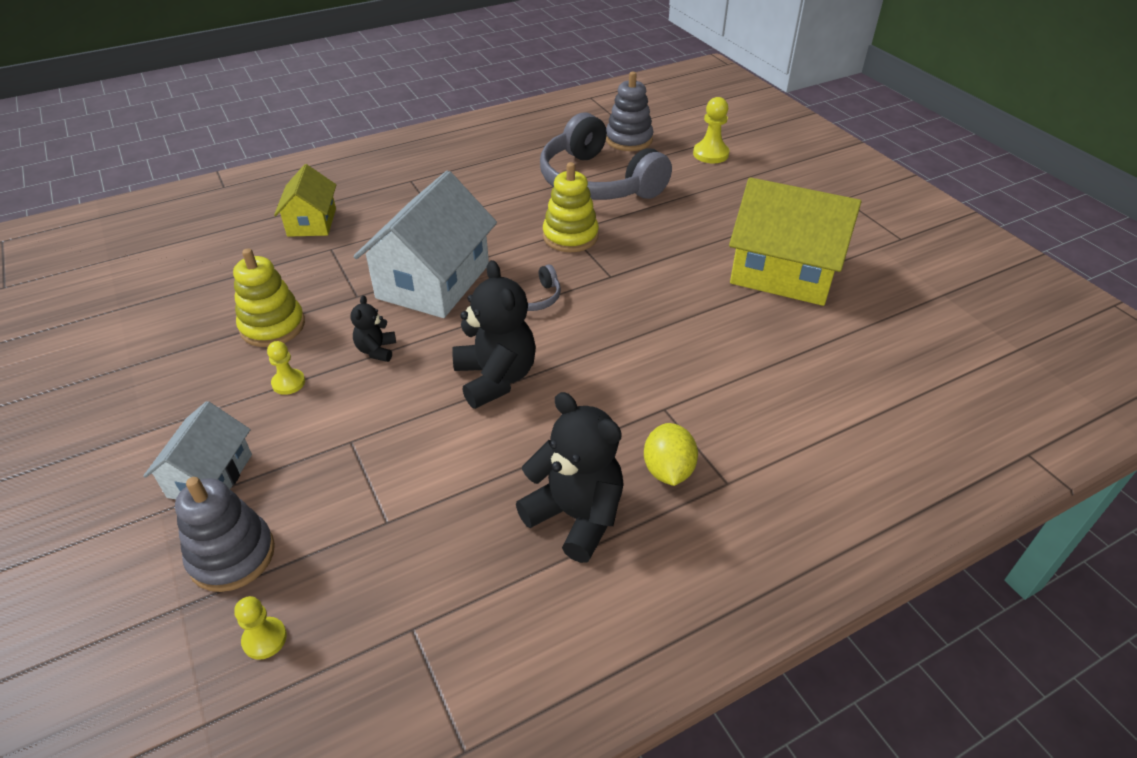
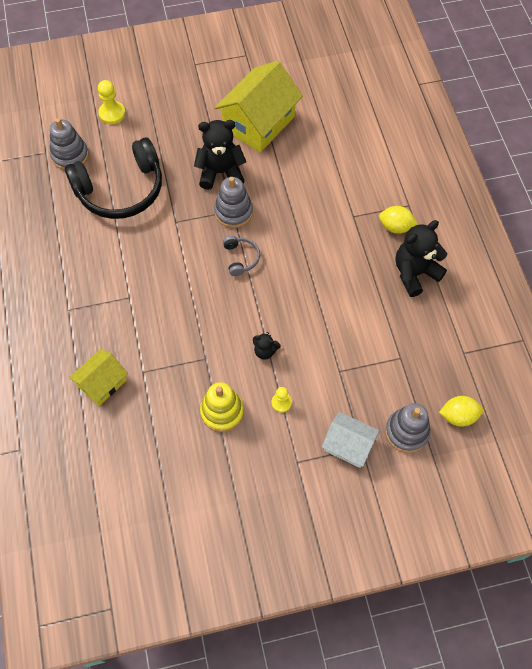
camera: 75 degrees left, 20 degrees up
(264, 639) = (458, 416): yellow pawn -> yellow lemon
(312, 222) = (102, 383): yellow house -> yellow house turned 60 degrees counterclockwise
(433, 281) = (204, 311): white house -> none
(495, 378) = (308, 290): black teddy bear -> black teddy bear (220, 172)
(570, 236) = (182, 222): yellow stacking toy -> none
(597, 182) = (121, 190): grey headphones -> black headphones
(608, 277) = (233, 212): none -> grey stacking toy

